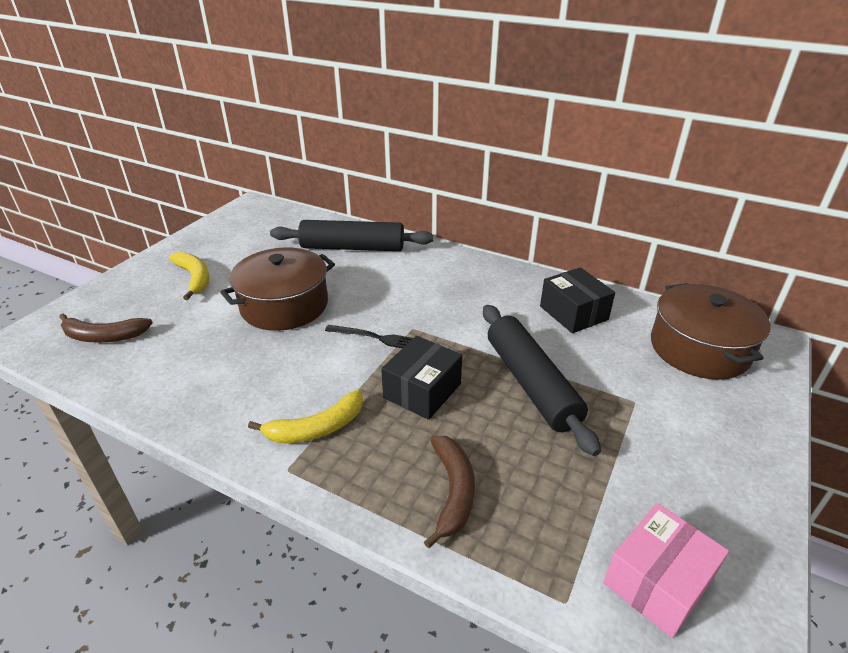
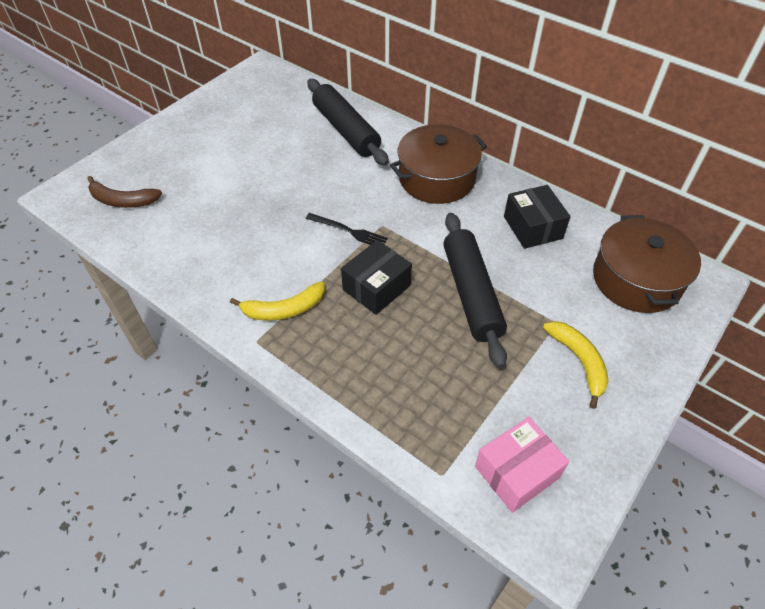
camera: 10 degrees right, 15 degrees up
(195, 278) = (201, 149): yellow banana -> yellow banana (579, 362)
(284, 305) = (275, 187): brown pot -> brown pot (437, 178)
(352, 248) = (345, 130): black rolling pin -> black rolling pin turned 45 degrees clockwise
(453, 492) = (380, 379): brown banana -> none

